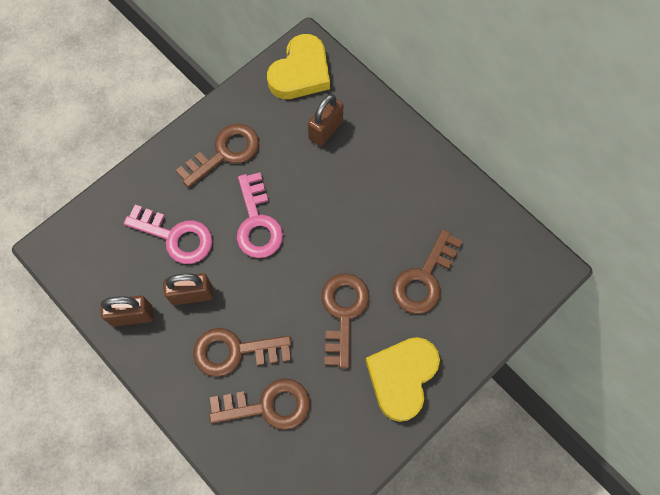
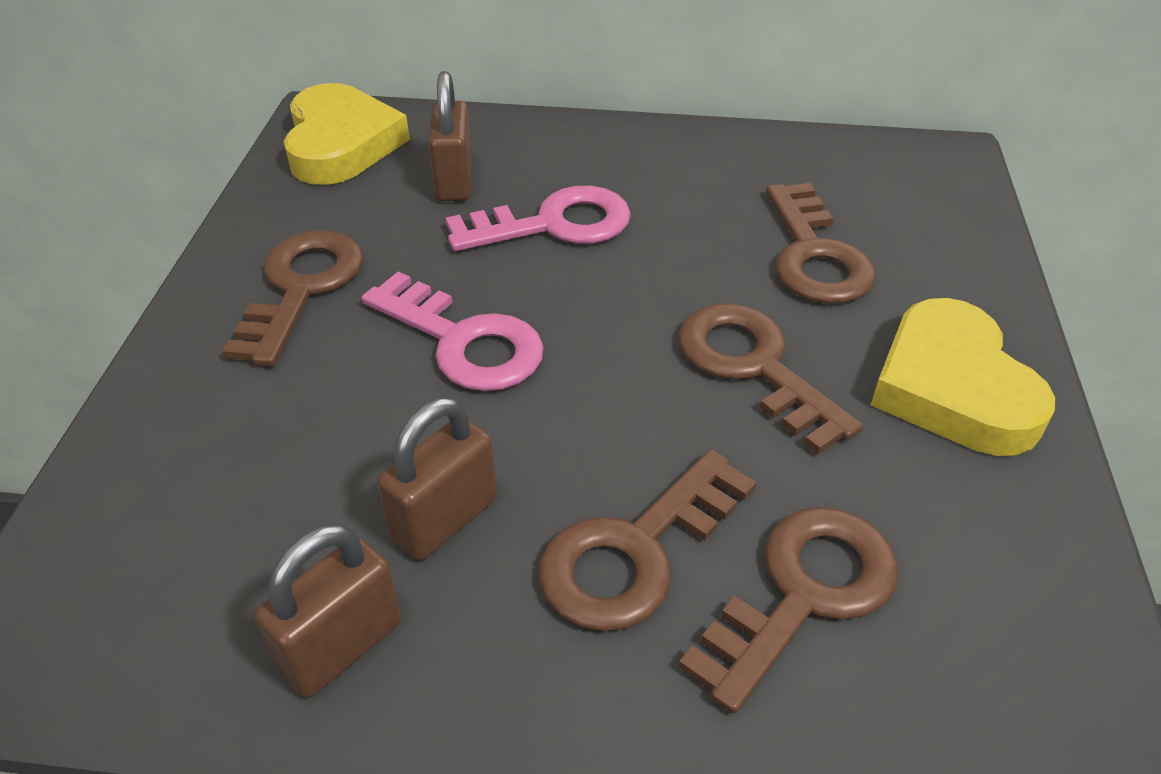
camera: 40 degrees left, 25 degrees down
(176, 237) = (317, 451): pink key -> pink key (554, 224)

